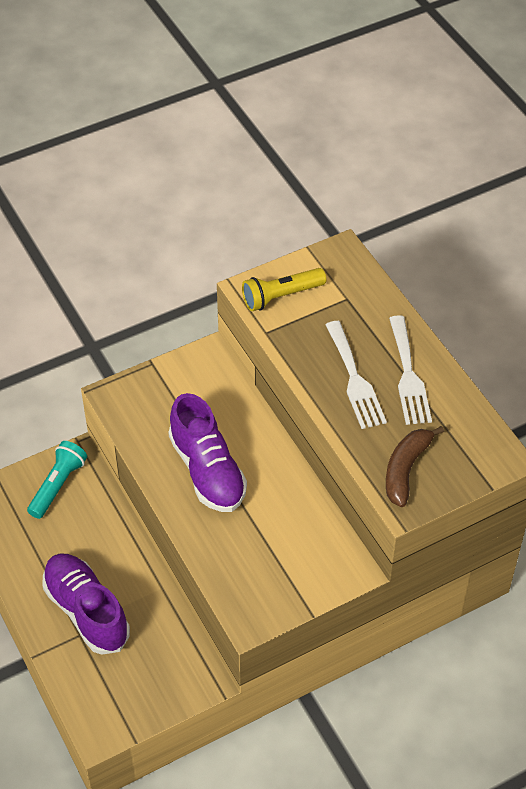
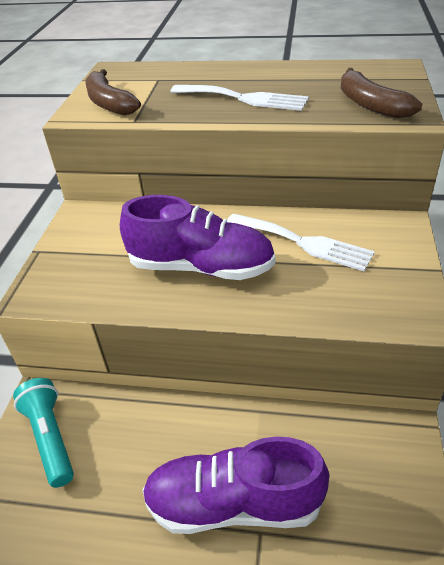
camera: 50 degrees left, 10 degrees down
(281, 296) = (109, 103): yellow flashlight -> brown banana
(408, 375) = (270, 78): white fork -> white fork (303, 242)

